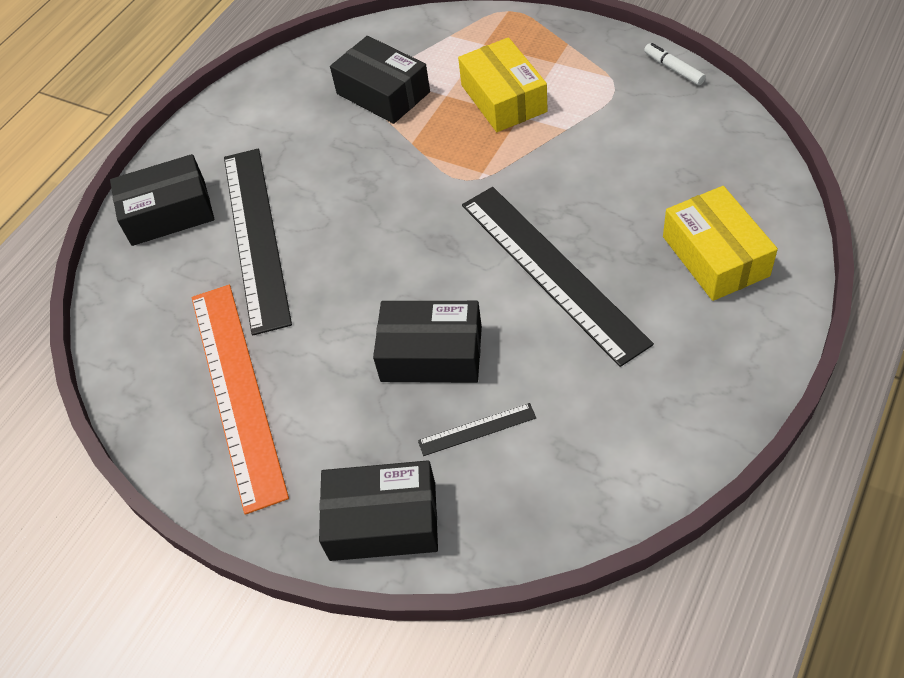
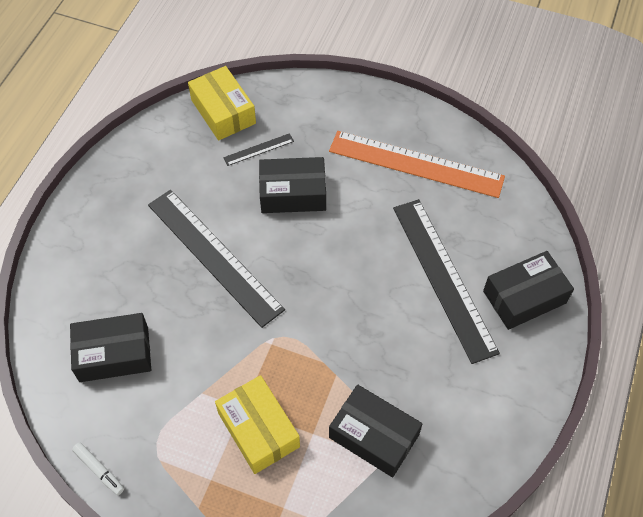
camera: 165 degrees right, 5 degrees up
(237, 391) = (416, 164): orange ruler -> orange ruler turned 45 degrees counterclockwise
(383, 521) = (307, 100): black box -> black box (114, 354)
(715, 256) = (96, 272): yellow box -> yellow box (223, 112)

